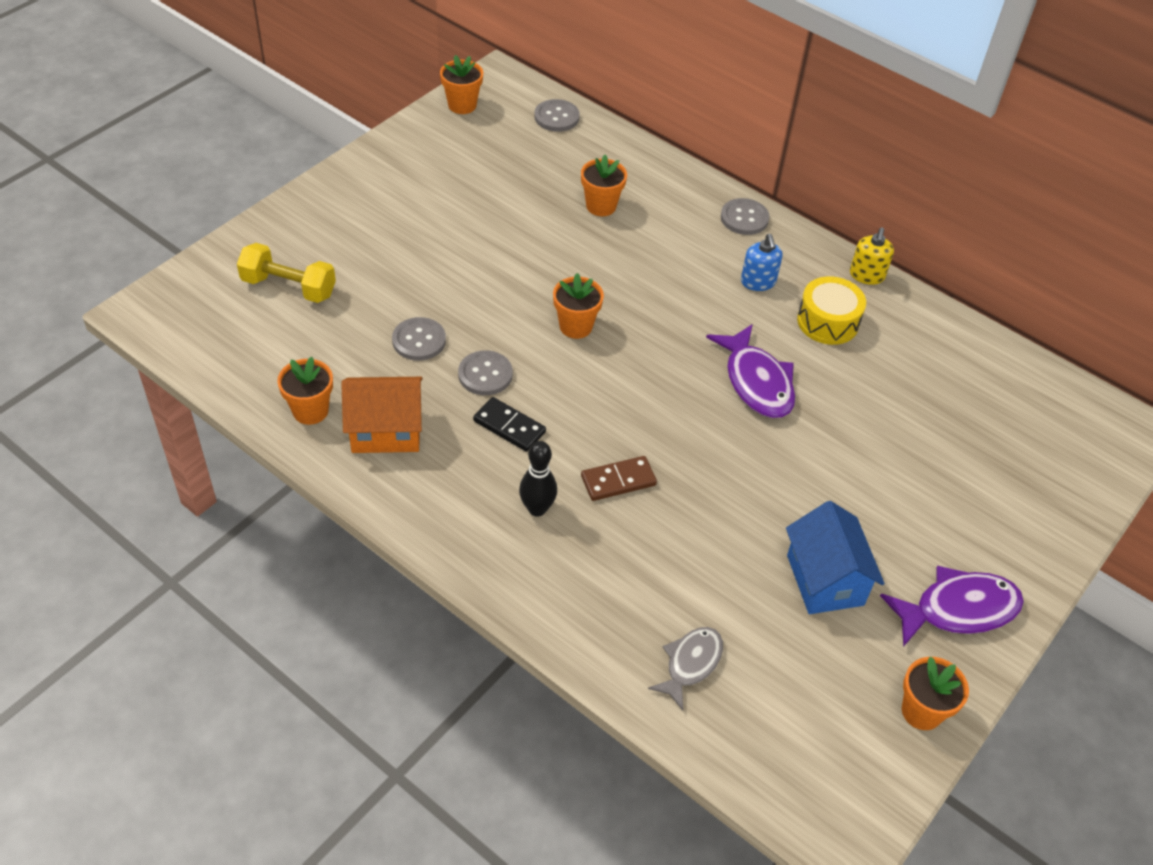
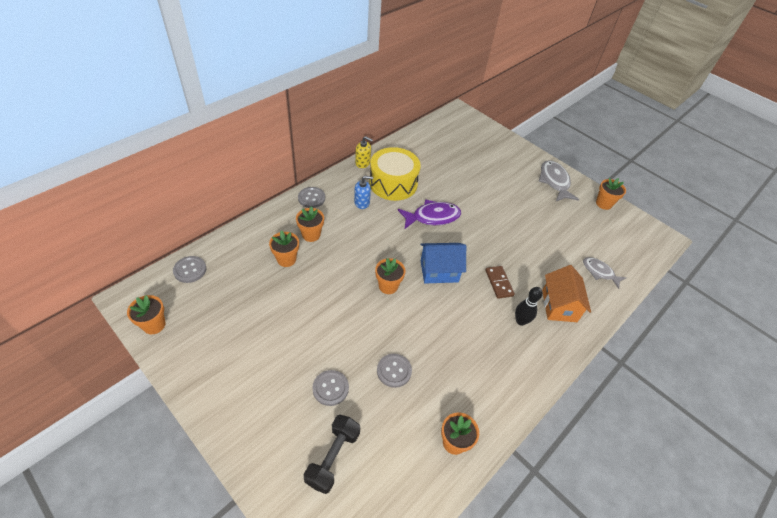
camera: 85 degrees left, 0 degrees up
(289, 287) = (333, 457): yellow dumbbell -> black dumbbell
(386, 431) = (470, 395): orange house -> orange house (559, 306)
(485, 374) = (424, 336): grey button -> grey button (330, 388)
(509, 426) = (464, 328): black domino -> none
(660, 227) = (311, 235): none -> orange flower pot
(825, 580) = (547, 218): blue house -> blue house (439, 271)
(827, 322) = (393, 183): yellow drum -> yellow drum, size x1.56
(958, 609) = (554, 182): purple fish -> grey fish

